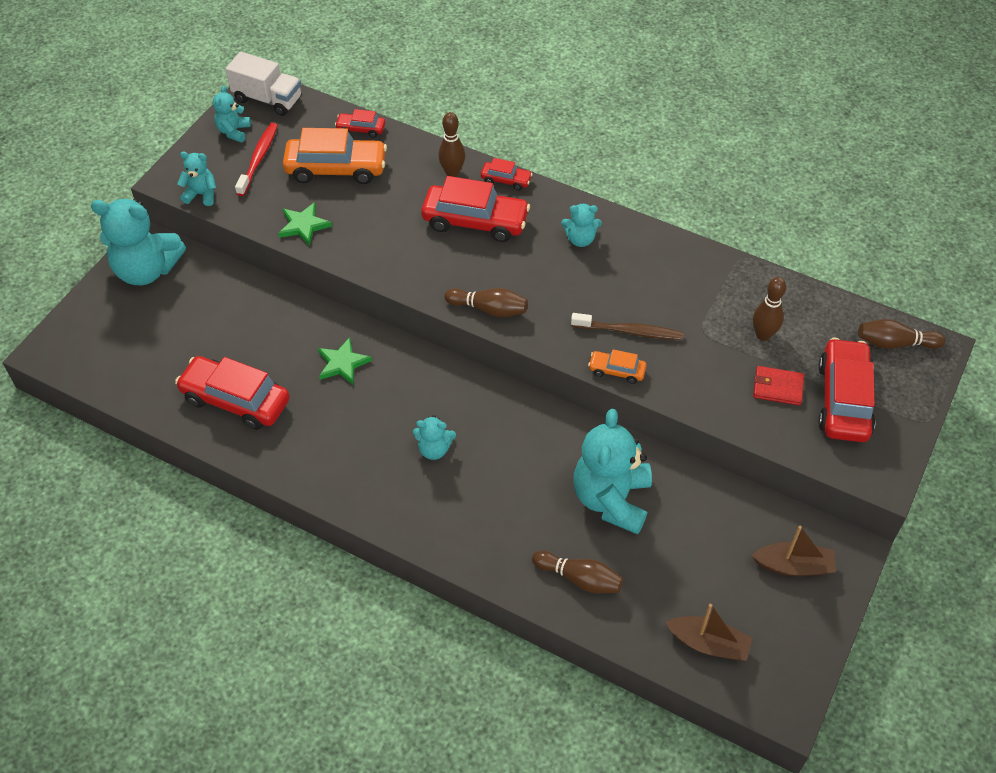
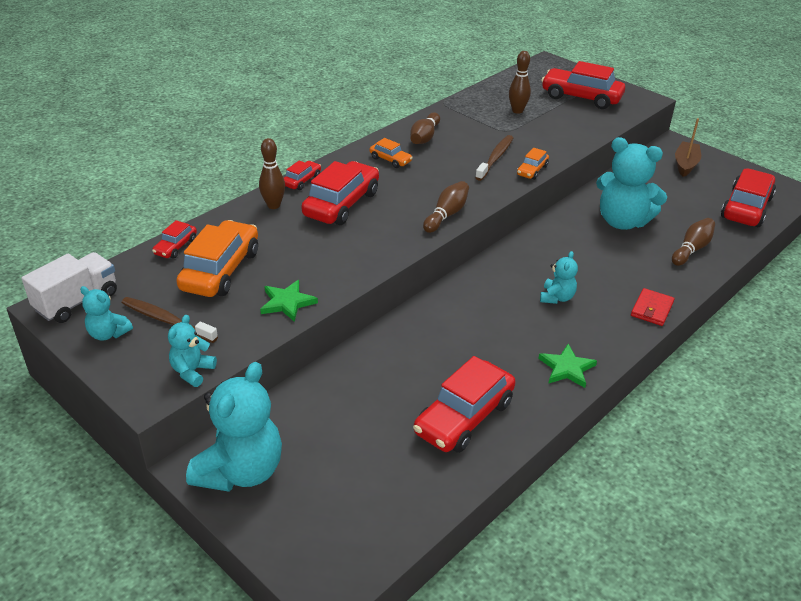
camera: 75 degrees left, 15 degrees down
(258, 159) = (167, 320): red toothbrush -> brown toothbrush
(342, 363) = (442, 336): green star -> green star (566, 368)
(580, 239) = (390, 160): turquoise teddy bear -> orange car
(708, 644) = (746, 208): brown boat -> red car
(777, 387) = (565, 116): red wallet -> red wallet (651, 309)
(894, 343) = (539, 72): brown bowling pin -> brown bowling pin (424, 137)

